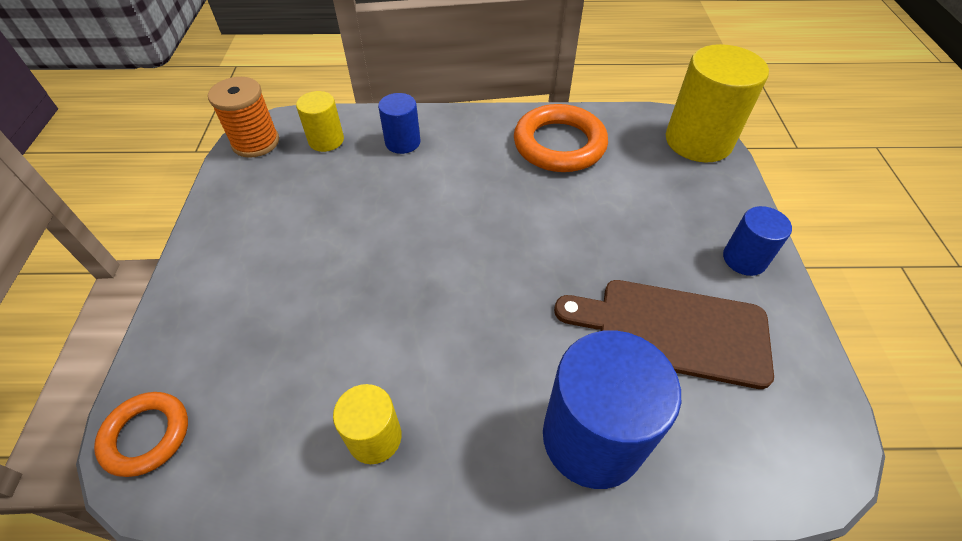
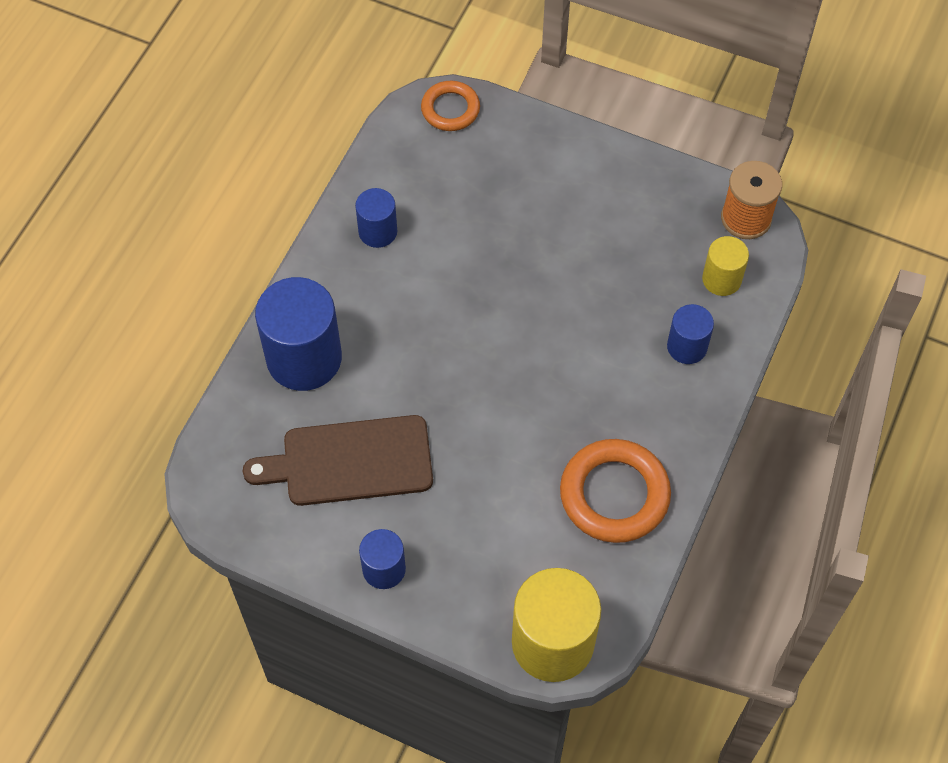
camera: 115 degrees right, 10 degrees up
(375, 437) = (378, 231): yellow cylinder -> blue cylinder
(673, 331) = (350, 462): brown cutting board -> brown cutting board turned 135 degrees counterclockwise

